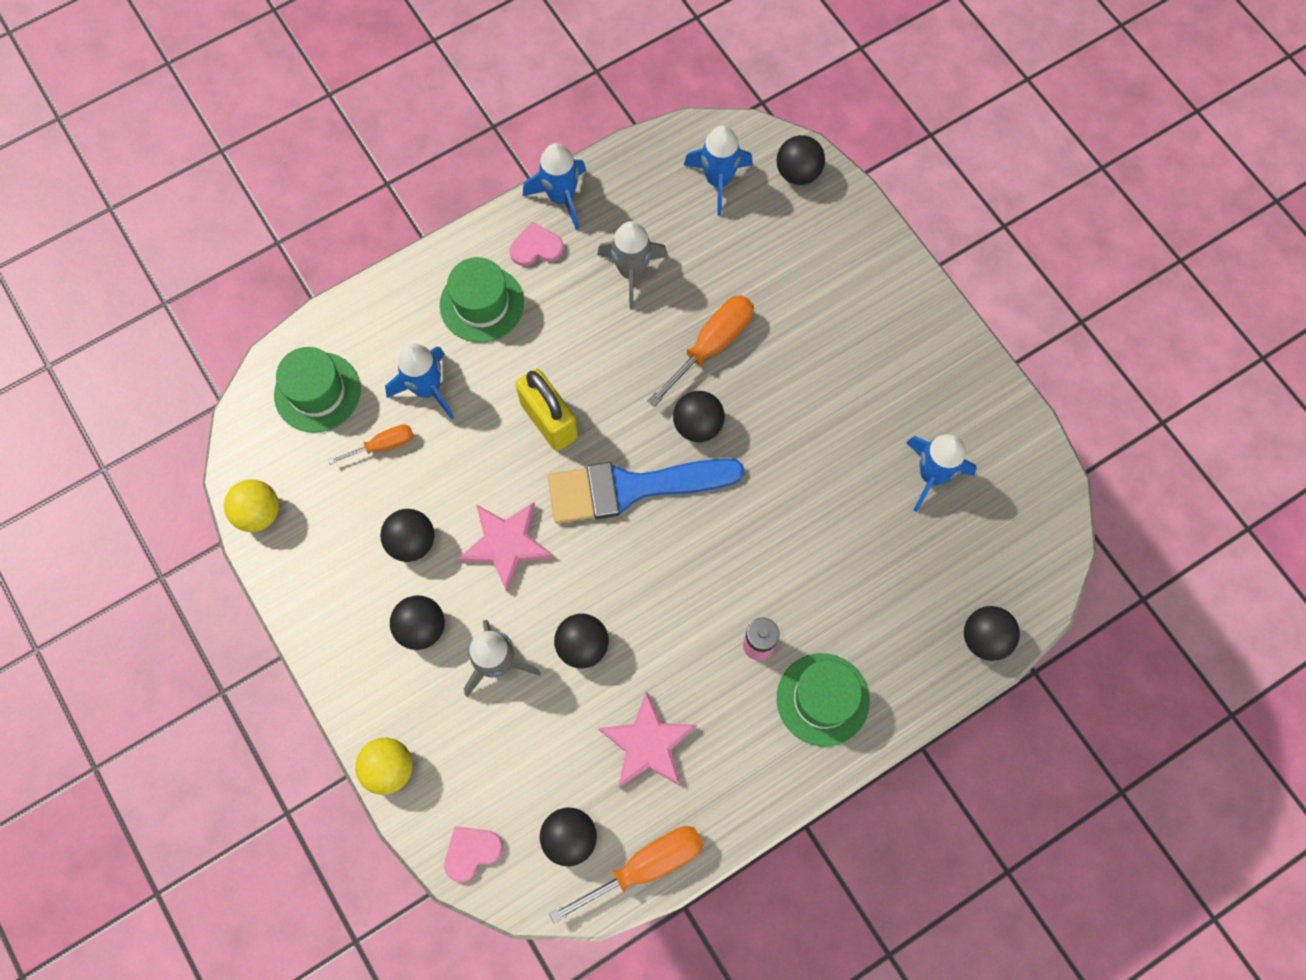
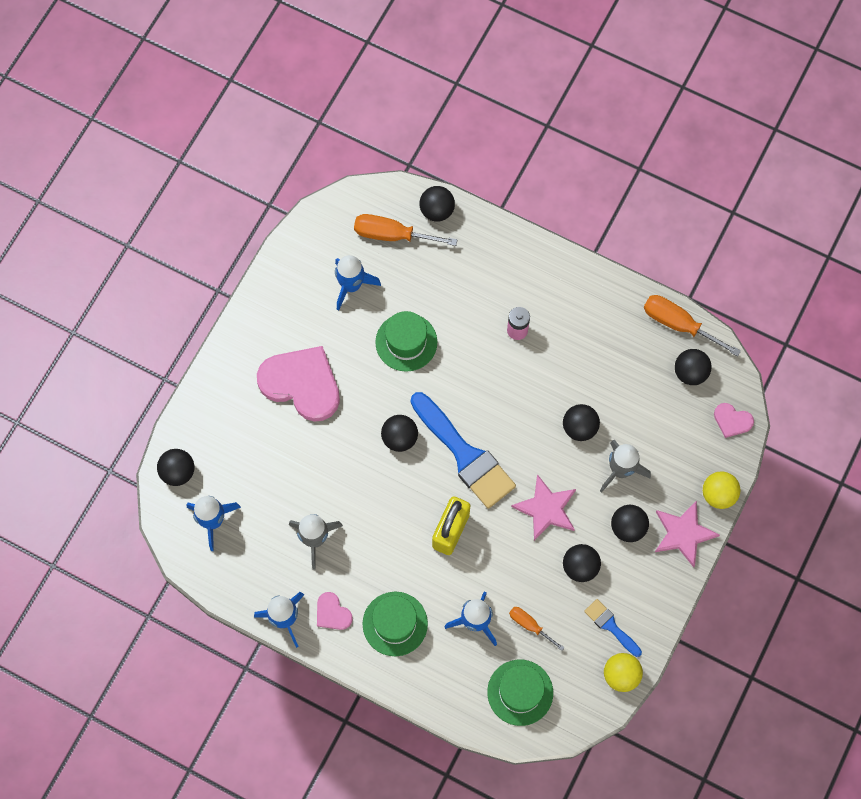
camera: 120 degrees left, 0 degrees up
(321, 535) = (610, 626): none -> blue brush
(647, 744) = (612, 360): pink star -> pink star (683, 534)
(711, 345) = (339, 459): orange screwdriver -> orange screwdriver (392, 235)
(823, 699) = (527, 279): green hat -> green hat (406, 342)
(831, 352) = (302, 384): none -> pink heart

